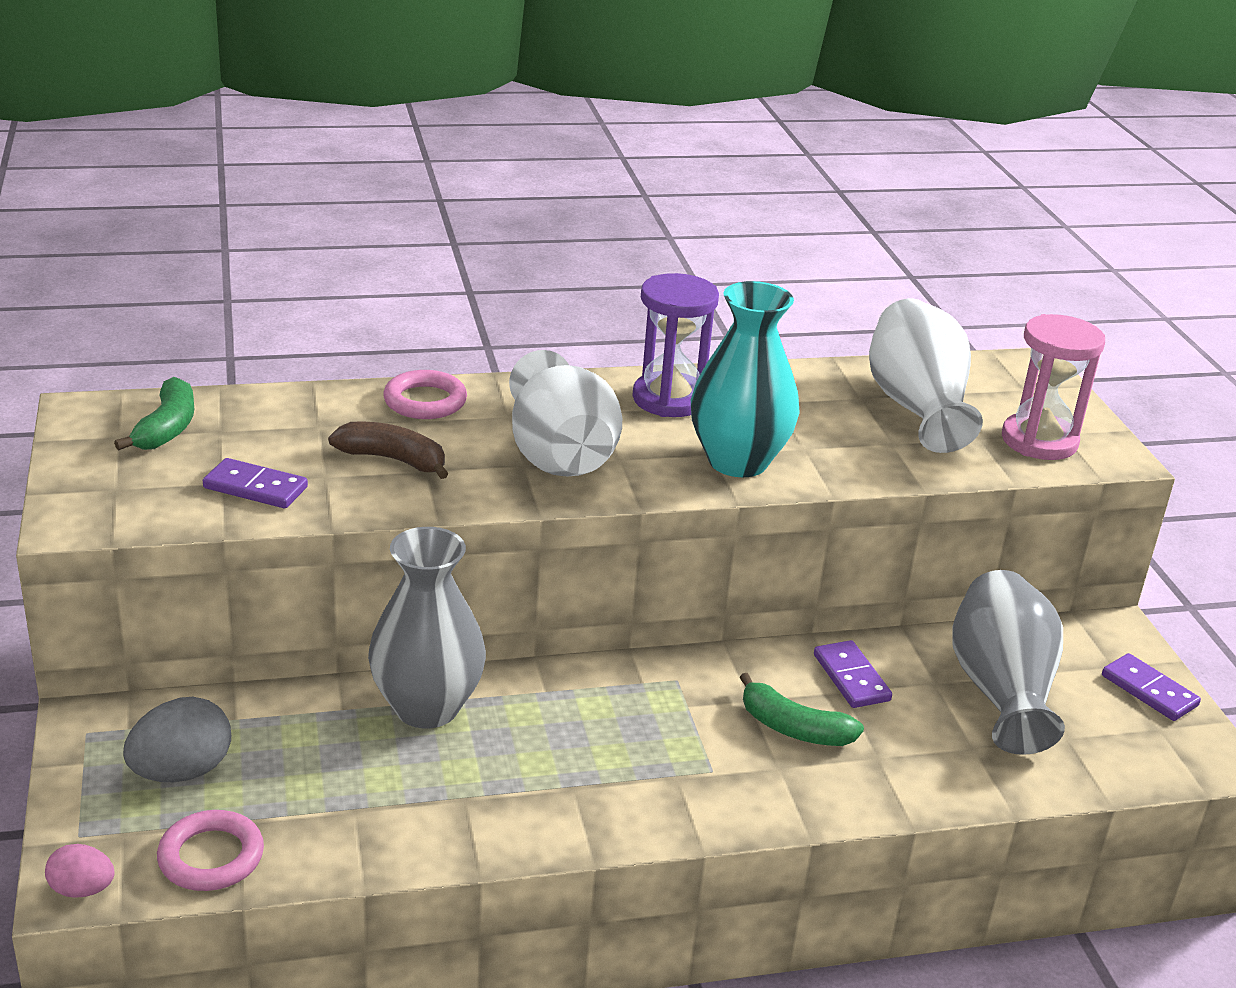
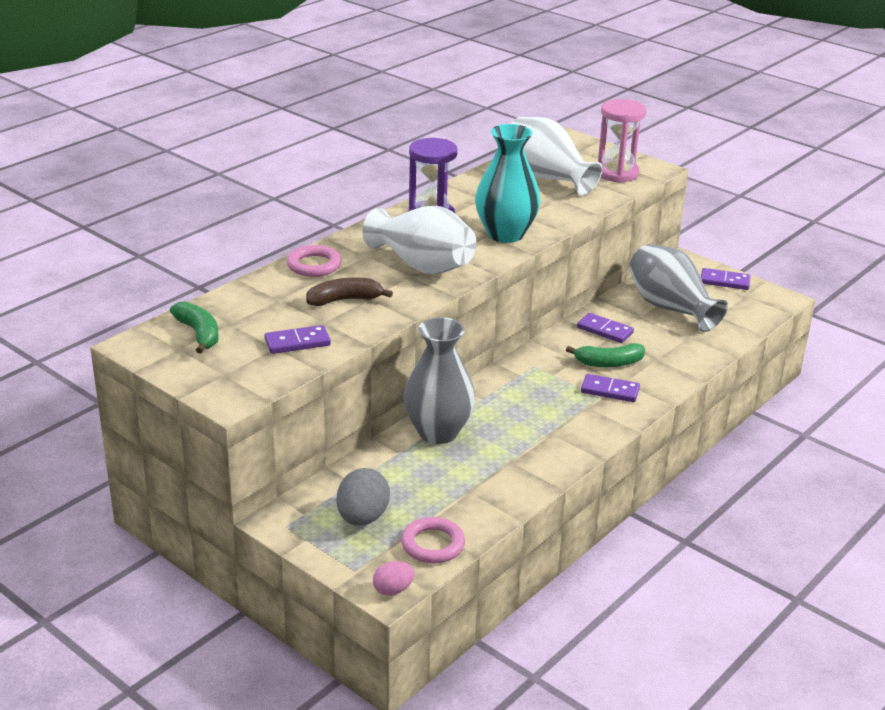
camera: 35 degrees left, 0 degrees up
(741, 769) = (610, 390): none -> purple domino

